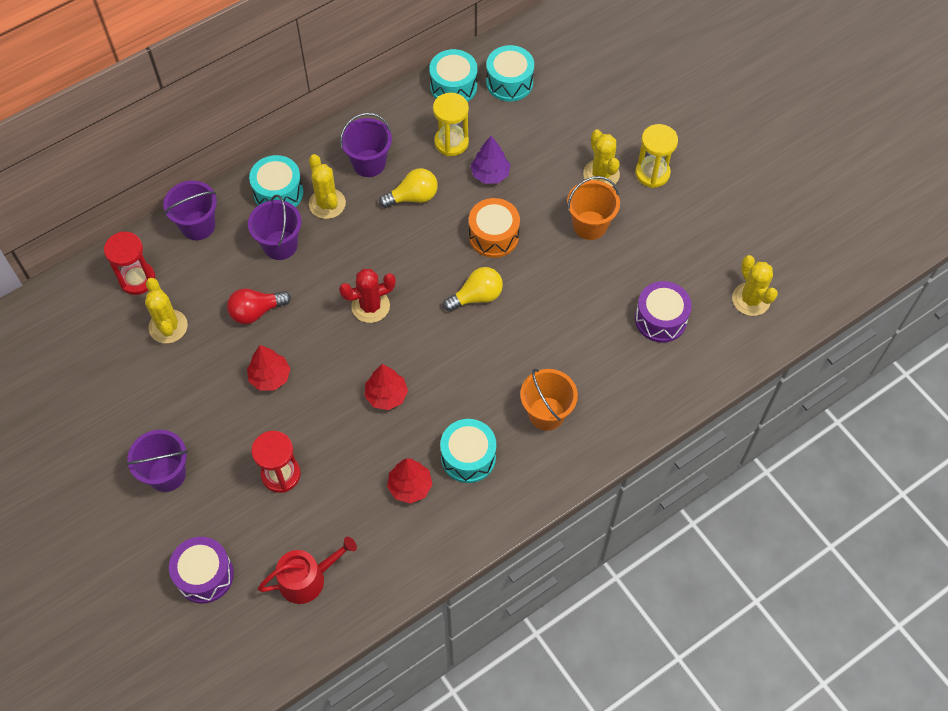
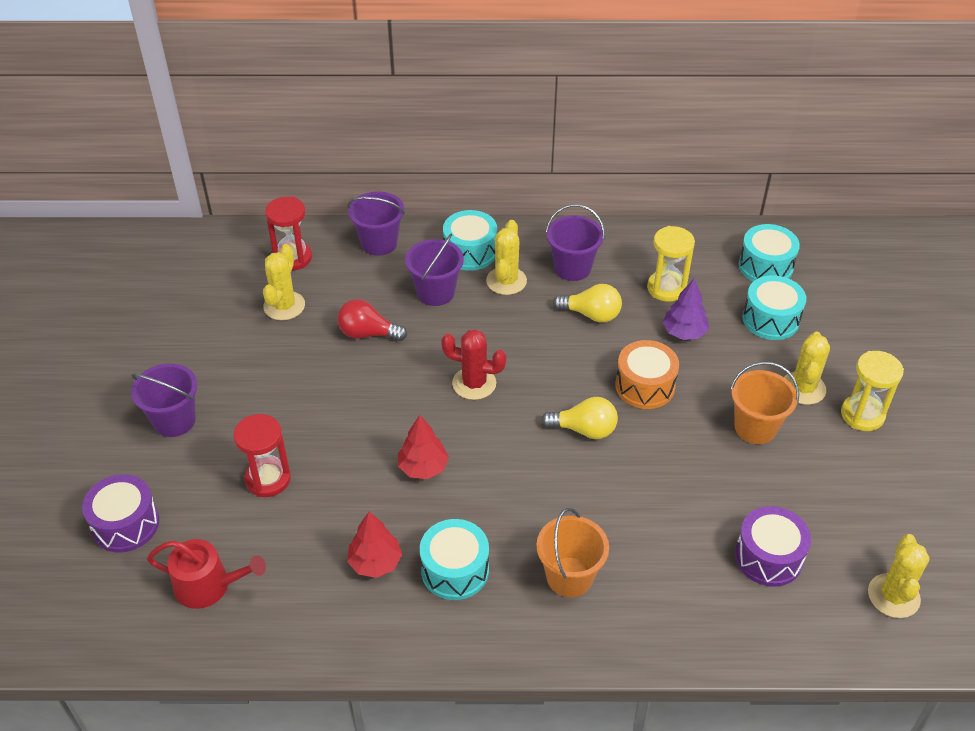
camera: 35 degrees right, 15 degrees down
(270, 377) = (332, 392): red tree -> none
(453, 86) = (705, 245): turquoise drum -> turquoise drum (770, 319)

